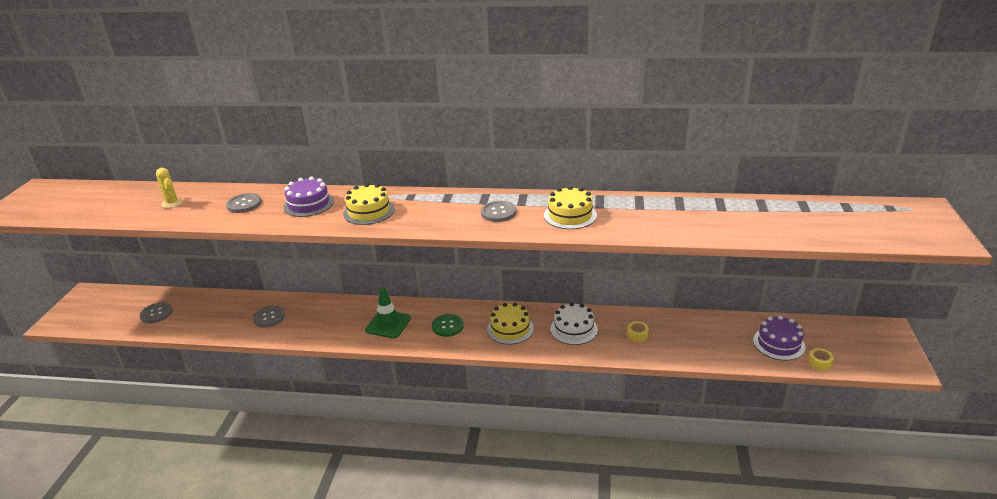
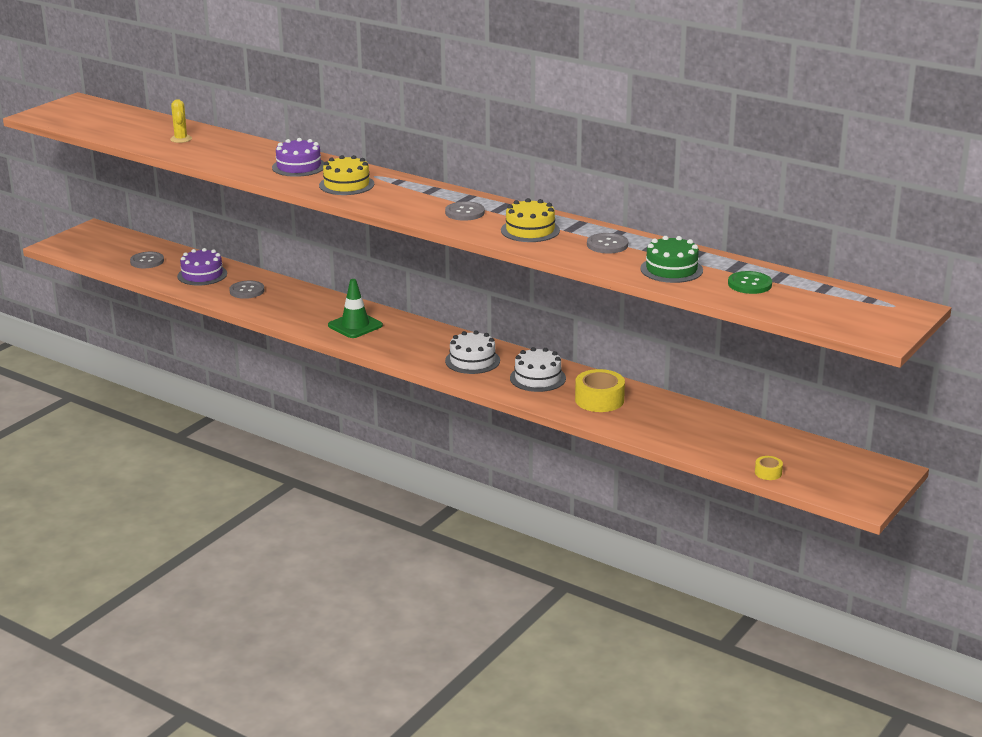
camera: 25 degrees right, 5 degrees down
(244, 204) = (242, 154): grey button -> grey button (607, 245)
(447, 326) = (412, 342): green button -> green button (749, 284)
(510, 329) = (472, 361): yellow cake -> white cake
(637, 335) = (599, 400): yellow tape -> yellow tape, size x1.98
(722, 222) = (671, 269): none -> green cake
(778, 343) = (744, 447): purple cake -> purple cake (202, 275)

